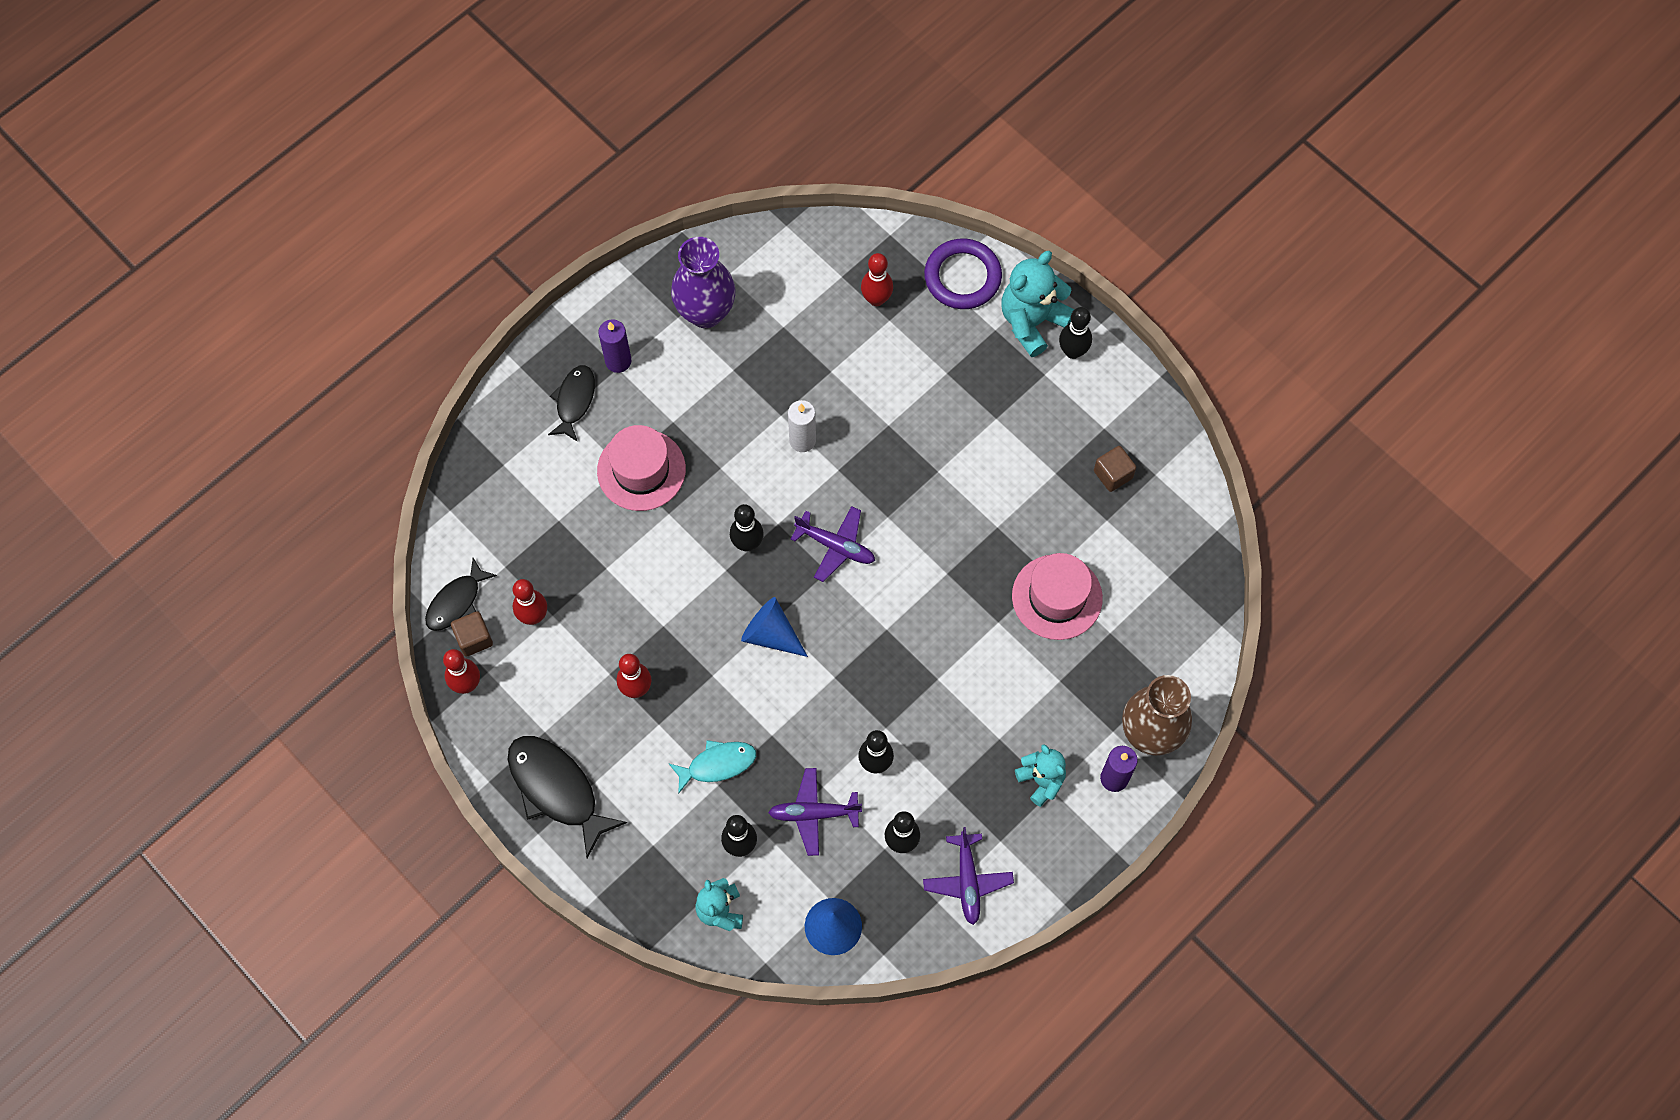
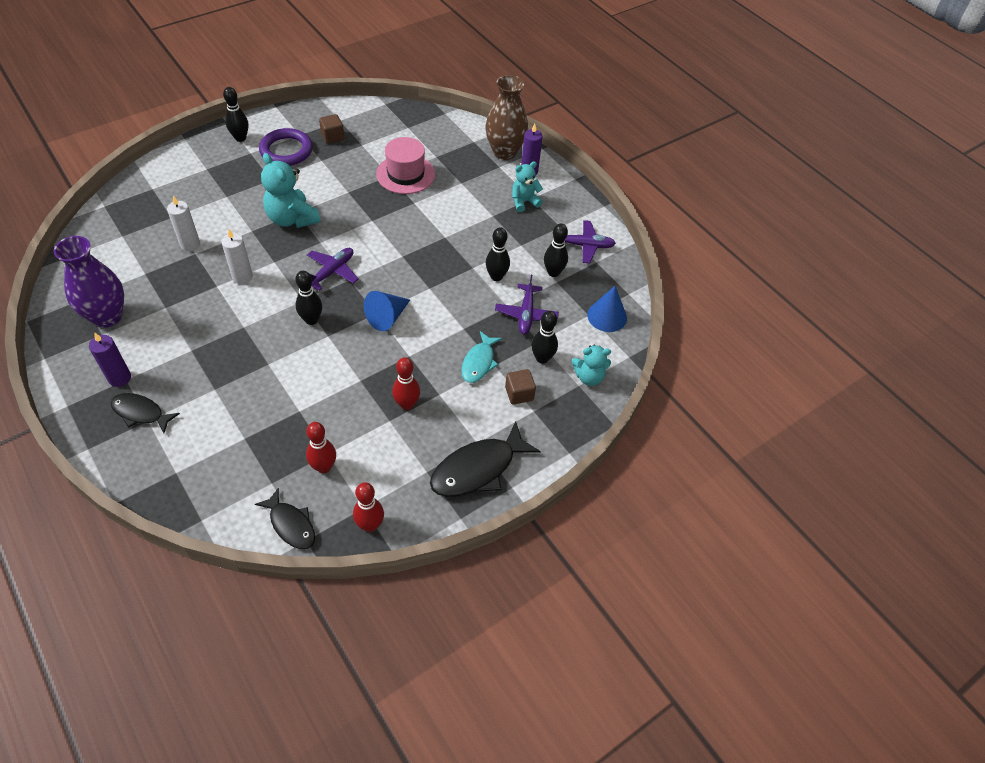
camera: 85 degrees left, 15 degrees down
(474, 639) = (330, 514): brown cube -> brown cube (519, 394)
(641, 470) = (224, 376): pink hat -> none
(717, 764) = (479, 362): turquoise fish -> turquoise fish turned 150 degrees counterclockwise
(845, 360) = (190, 244): none -> white candle
(876, 299) = (151, 221): red bowling pin -> none
(962, 277) = (158, 177): purple ring -> purple ring (286, 150)
(1032, 322) = (210, 151): turquoise teddy bear -> turquoise teddy bear (292, 219)

